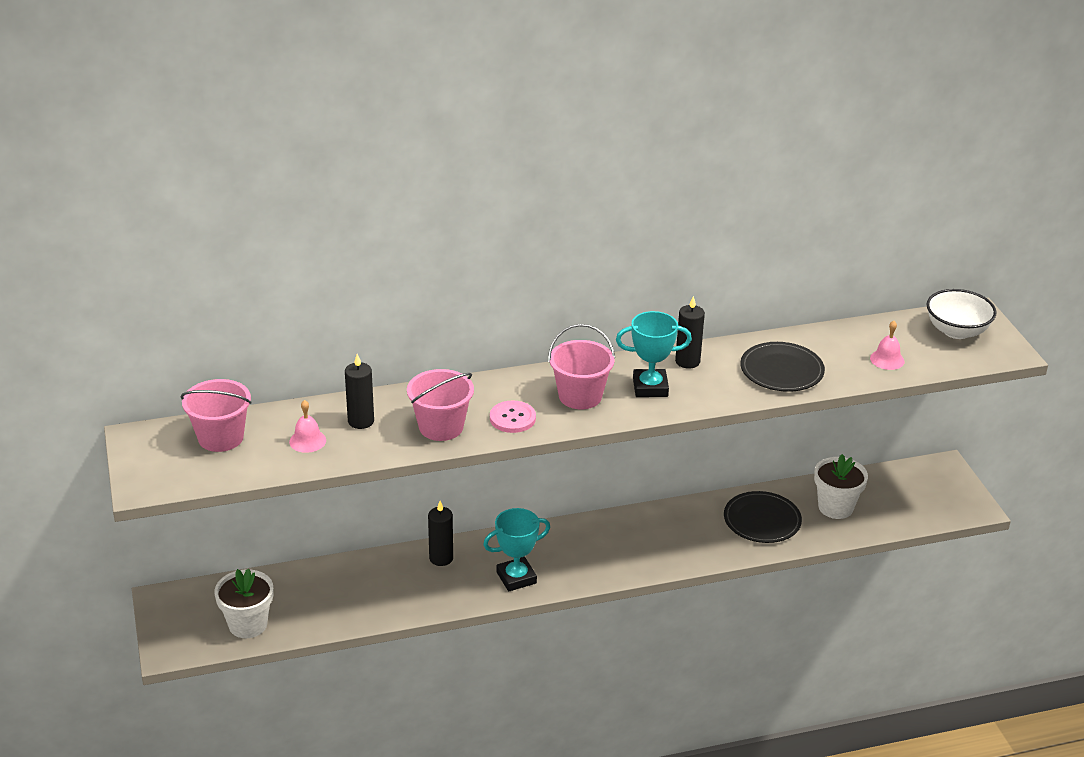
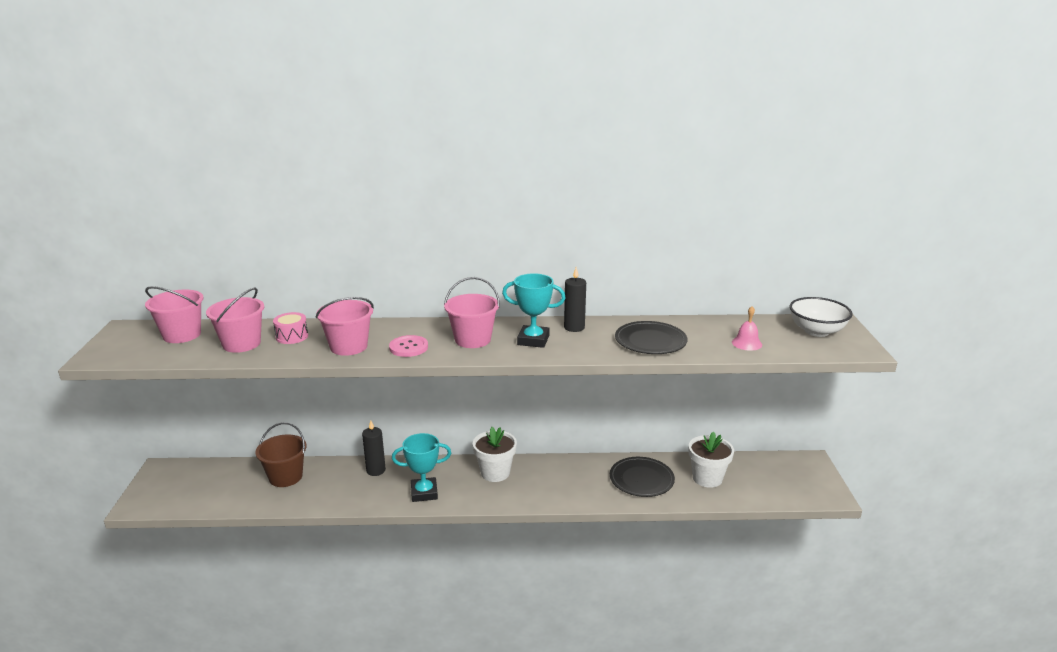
camera: 15 degrees right, 10 degrees down
(248, 624) = (205, 495): white flower pot -> white flower pot (495, 473)
(307, 441) = (241, 344): pink bell -> pink bucket
(333, 584) = (285, 477): none -> brown bucket
(361, 421) = (292, 336): black candle -> pink drum

